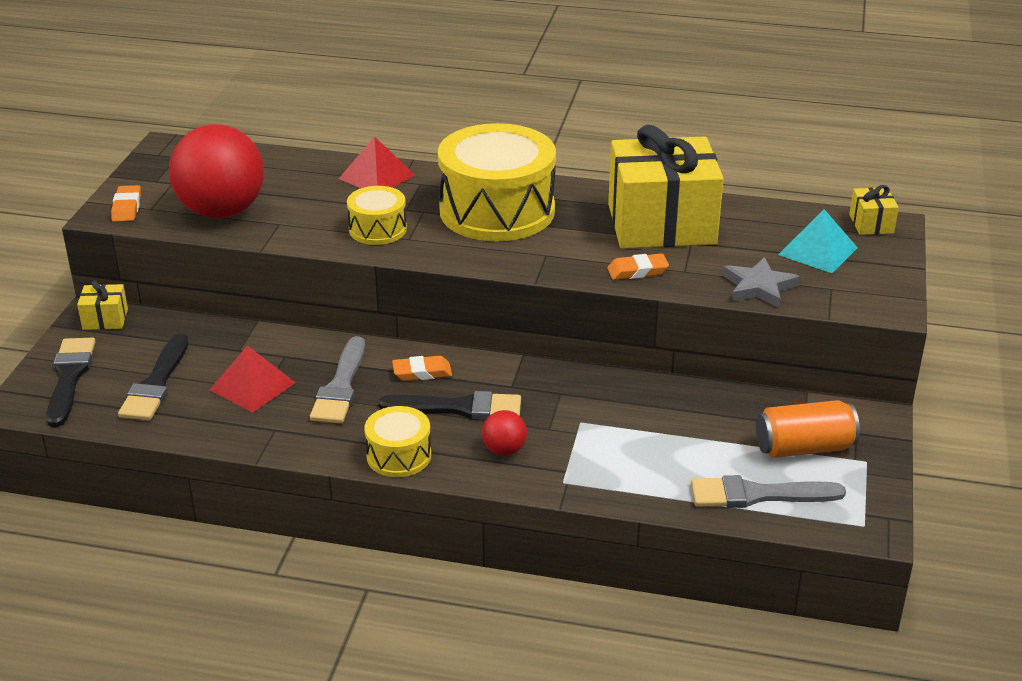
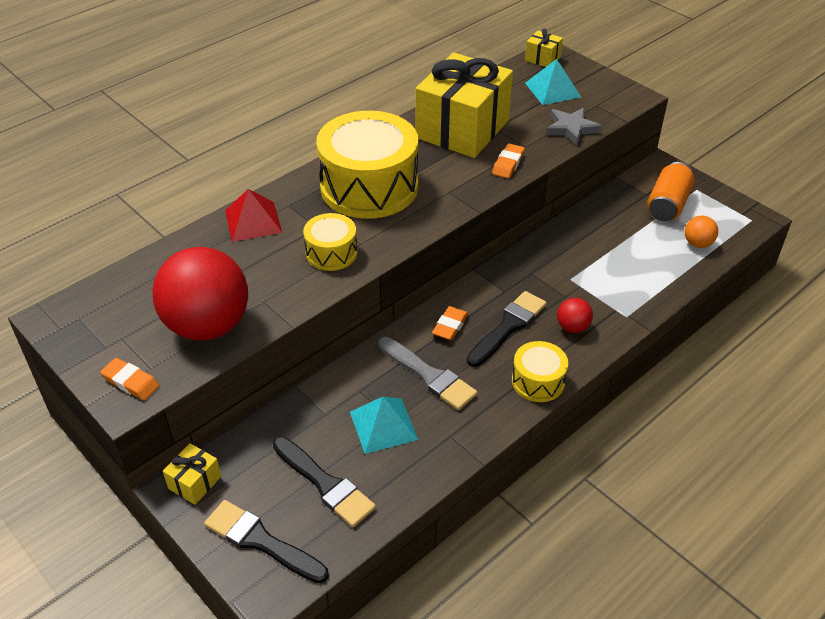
camera: 55 degrees left, 10 degrees up
(252, 386) = (383, 425): red pyramid -> turquoise pyramid
(758, 495) = (697, 243): grey brush -> orange ball

